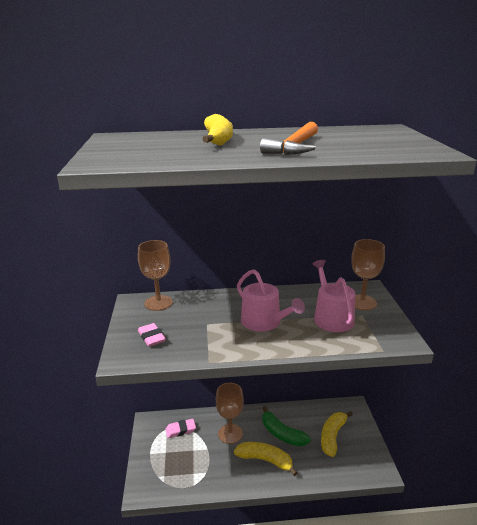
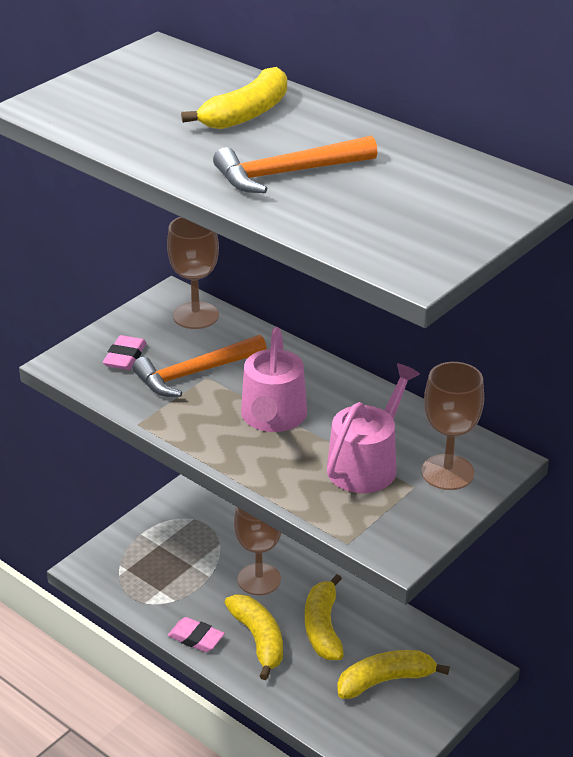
camera: 45 degrees right, 10 degrees up
(180, 430) = (206, 532): pink eraser -> pink eraser (196, 638)
(199, 325) = (195, 373): none -> orange hammer
(282, 434) = (323, 627): green banana -> yellow banana

